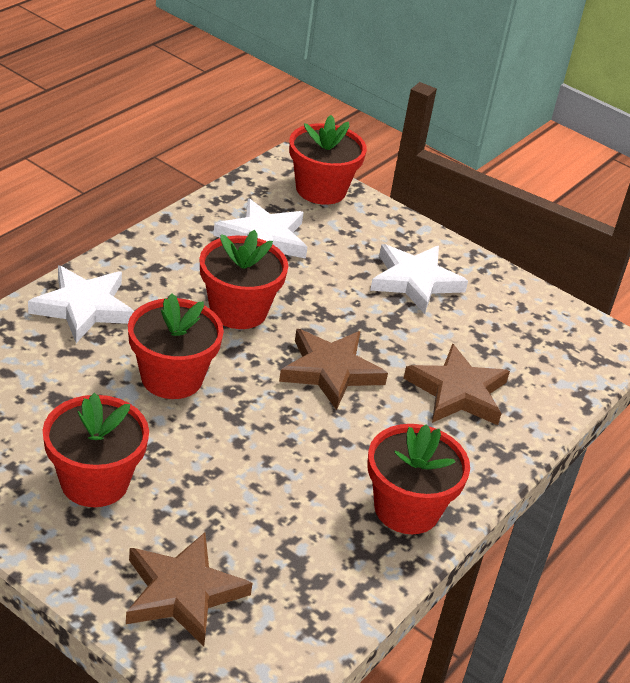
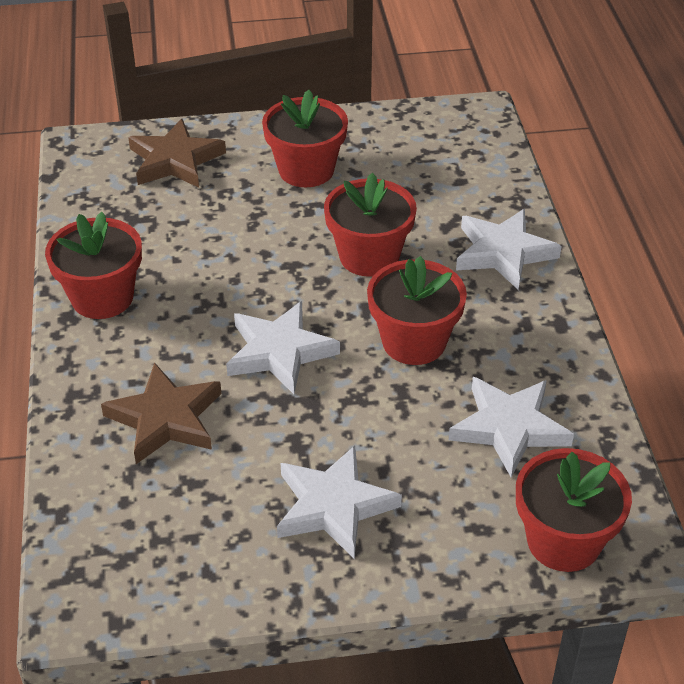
camera: 140 degrees right, 5 degrees up
(330, 371) = (279, 352): brown star -> white star

